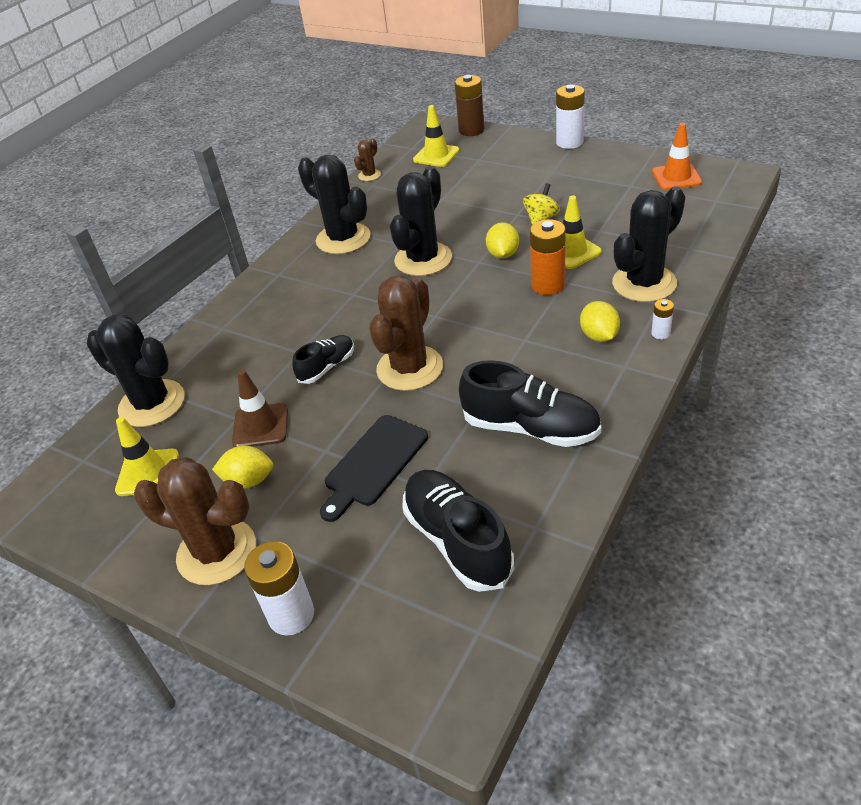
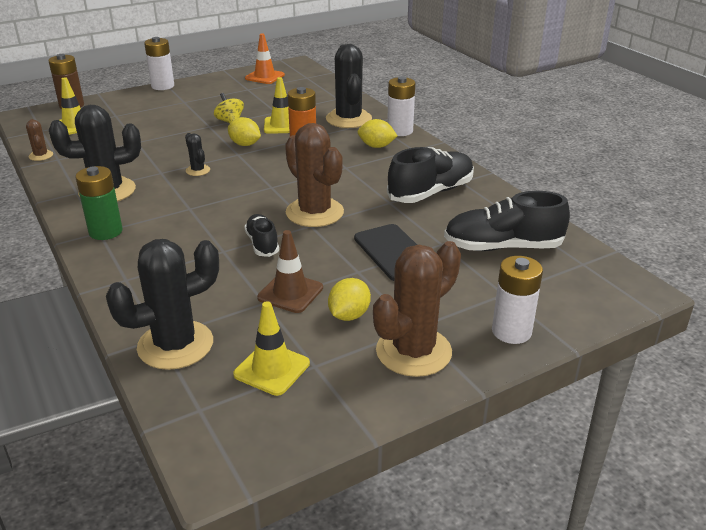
camera: 65 degrees left, 10 degrees down
(281, 277) = (105, 232): none -> green battery
(423, 259) = (198, 170): black cactus -> black cactus, size x0.46
(660, 333) = (400, 131): white battery -> white battery, size x1.97

